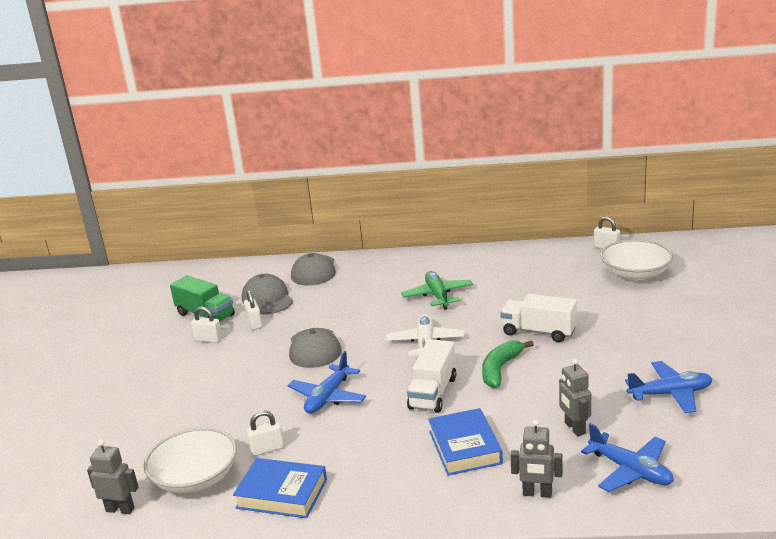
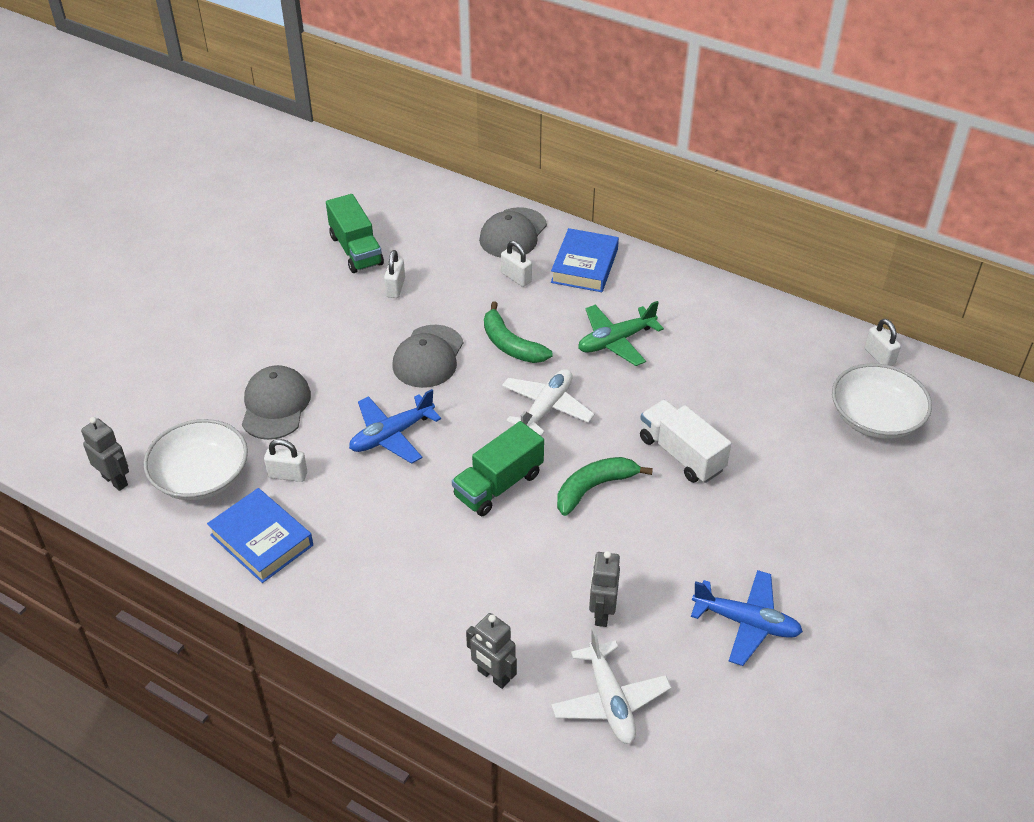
camera: 25 degrees right, 20 degrees up
(208, 339) = (334, 290): white padlock -> white padlock (516, 277)
(267, 299) = (434, 256): grey cap -> grey cap (275, 405)
(368, 322) = (510, 345): none -> green banana
(433, 393) = (498, 485): white truck -> green truck
(438, 296) = (616, 341): green plane -> green plane turned 135 degrees counterclockwise
(465, 447) = (472, 577): blue book -> blue book (584, 266)
(630, 470) = (610, 700): blue plane -> white plane

